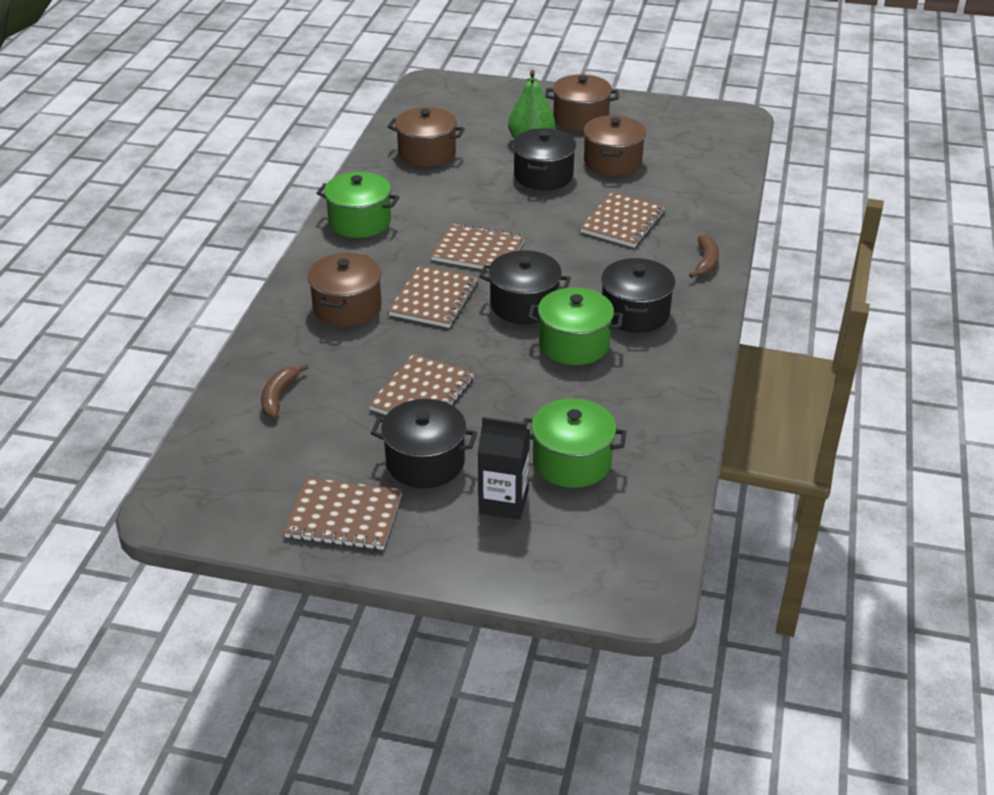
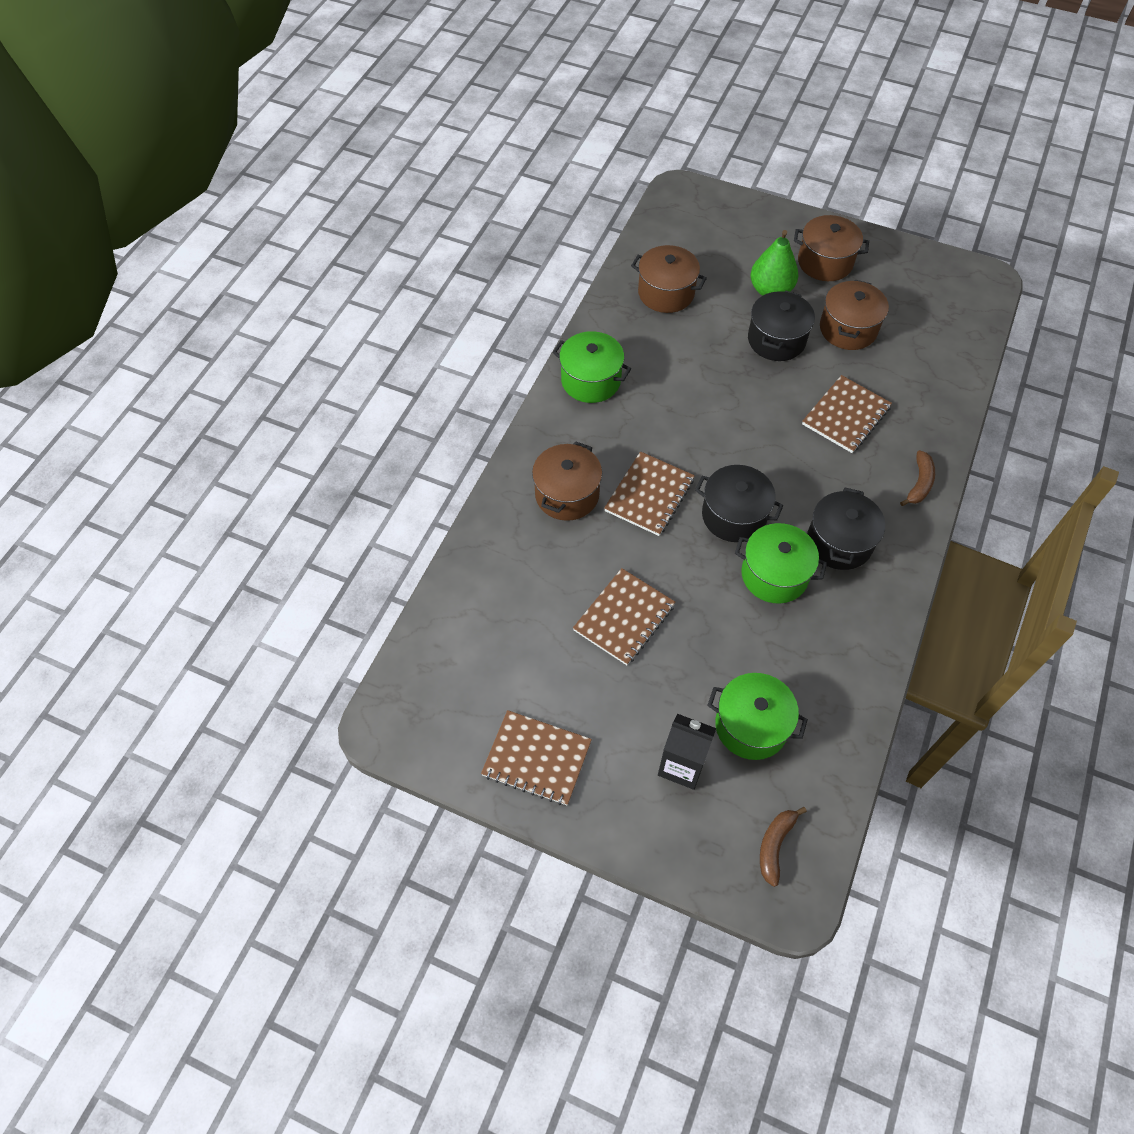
camera: 10 degrees right, 20 degrees up
(279, 396) = (493, 600): brown banana -> brown banana (775, 845)
(425, 462) = (617, 704): black pot -> none
(478, 251) = (699, 436): brown notebook -> none

